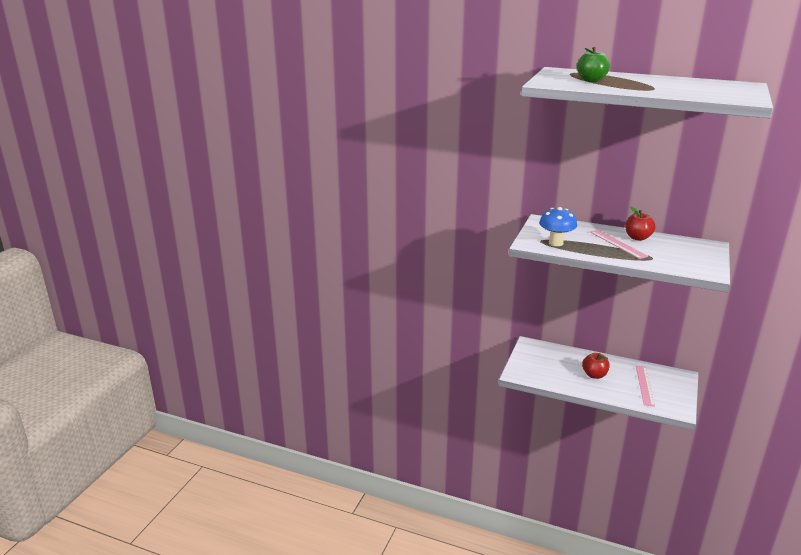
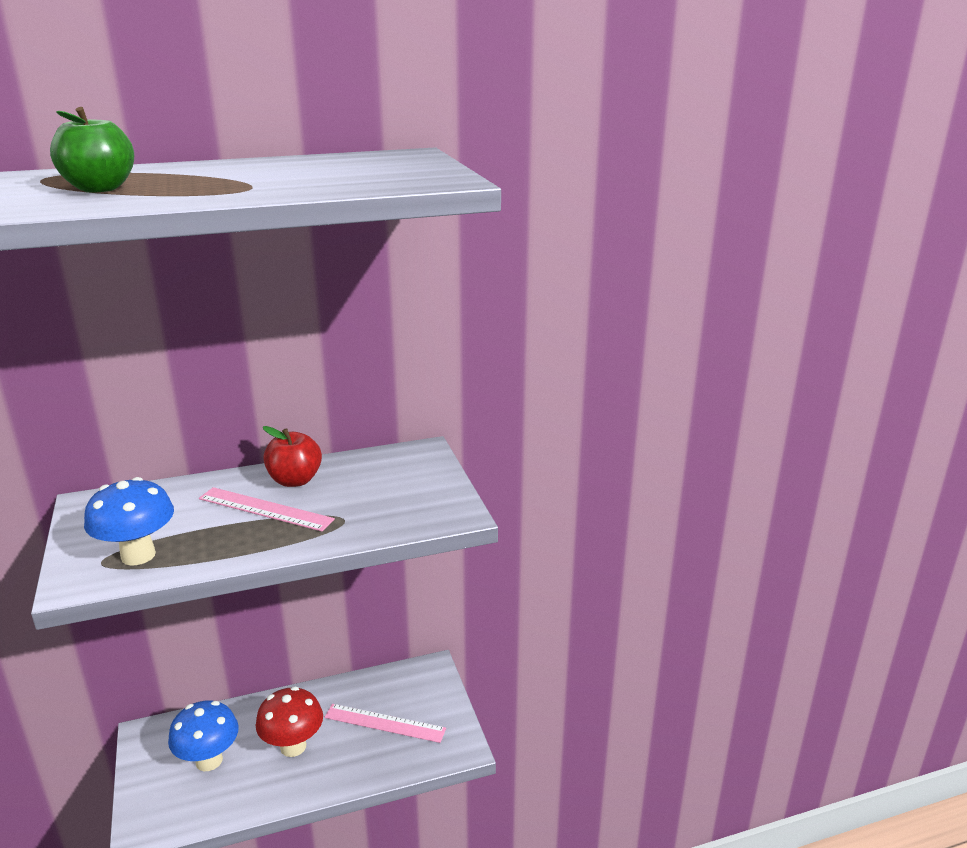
camera: 40 degrees left, 0 degrees up
(553, 364) = (209, 760): none -> blue mushroom
(594, 375) = (293, 746): red apple -> red mushroom
(645, 385) = (384, 723): pink ruler -> pink ruler turned 45 degrees counterclockwise

